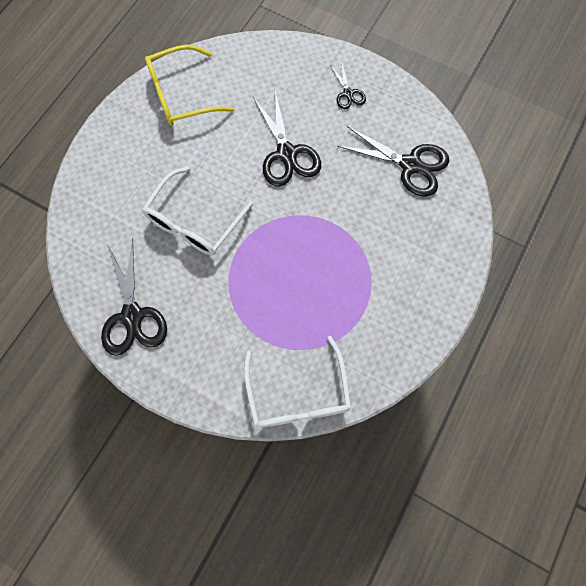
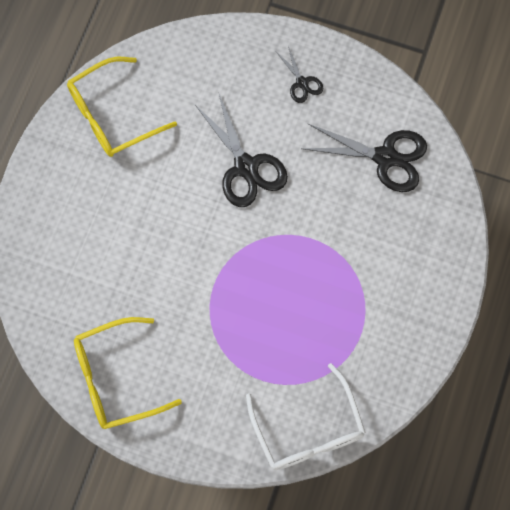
camera: 10 degrees left, 0 degrees up
(132, 316) = (115, 378): black scissors -> yellow glasses
(194, 222) = (159, 263): white glasses -> none

